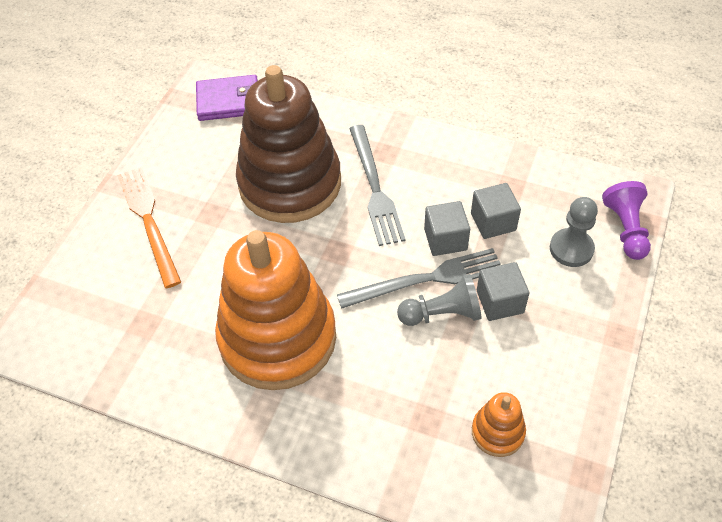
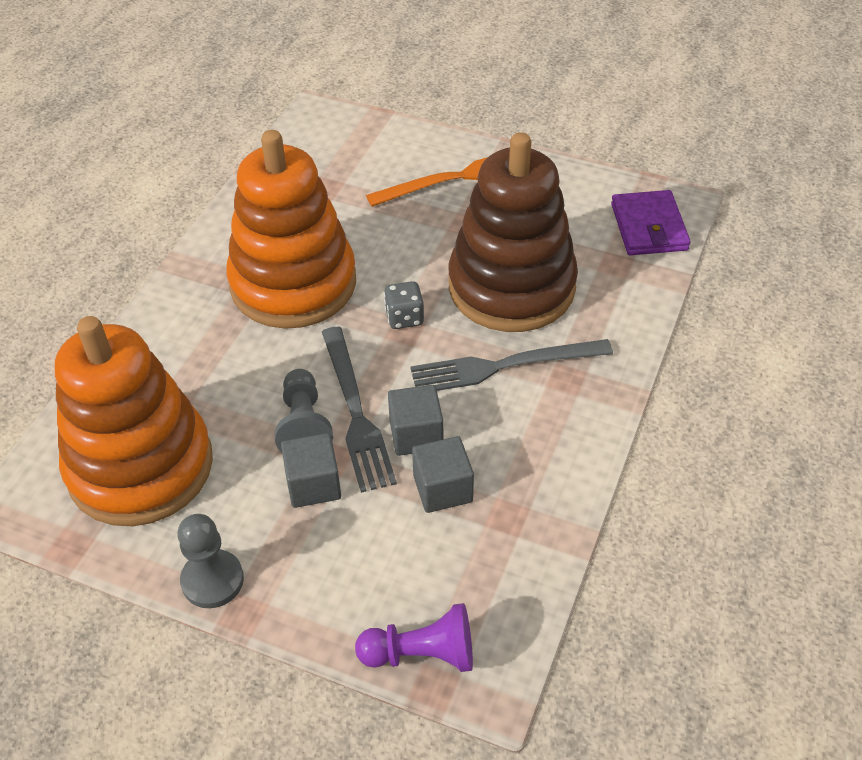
camera: 90 degrees right, 5 degrees down
(323, 252) = (404, 317): none -> grey dice
(497, 432) = (140, 466): orange stacking toy -> orange stacking toy, size x2.40
(571, 249) = (390, 576): grey pawn -> grey pawn (212, 580)

